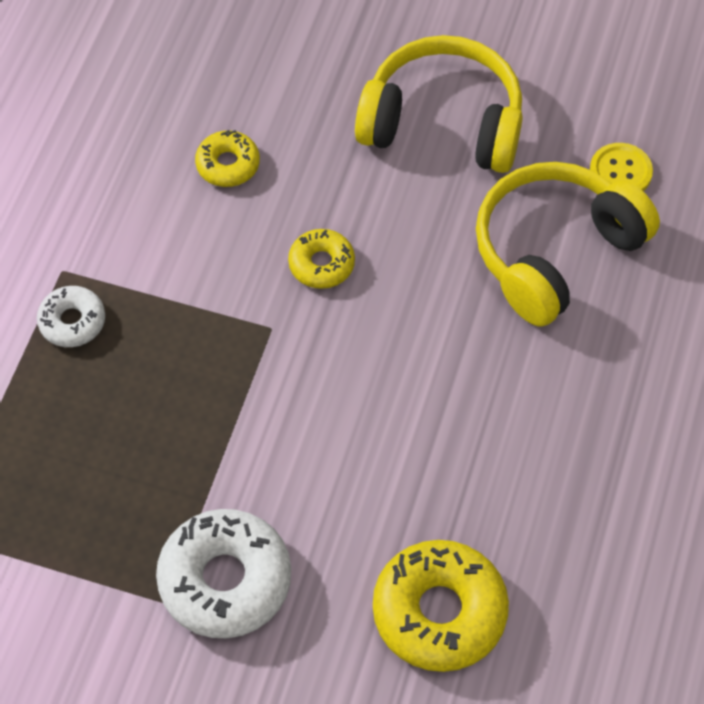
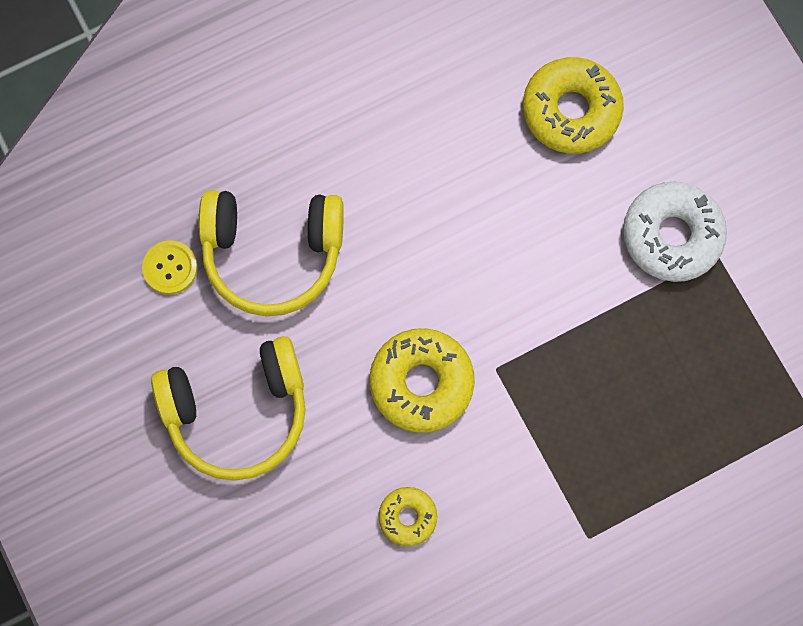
camera: 135 degrees left, 15 degrees up
(72, 321) = (615, 491): white donut -> none
(321, 264) = (421, 383): yellow donut -> yellow donut, size x1.82
(443, 123) = (237, 412): yellow headphones -> yellow headphones turned 75 degrees counterclockwise

